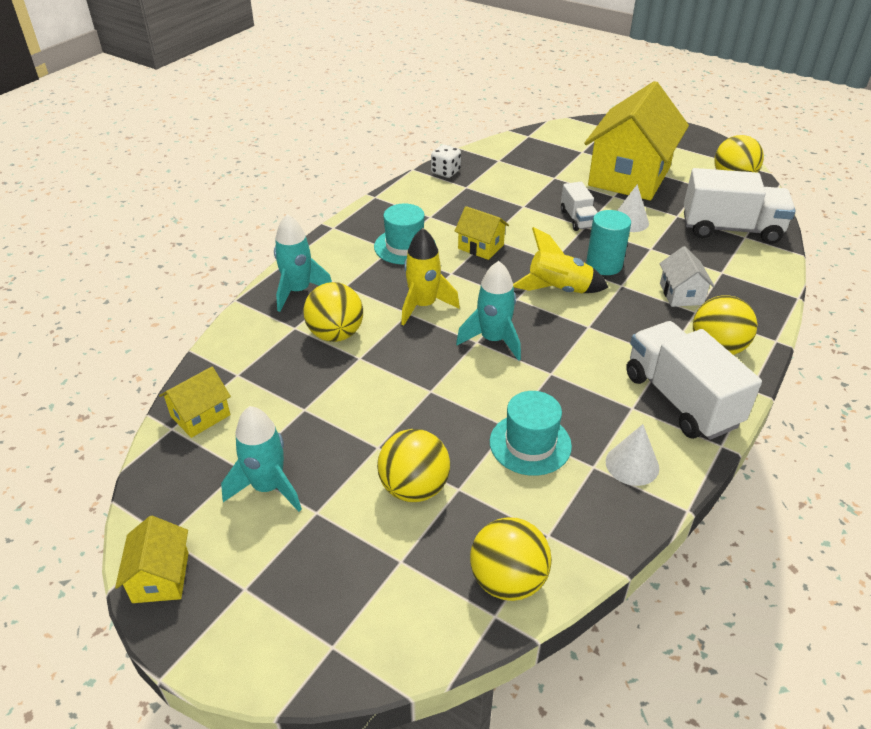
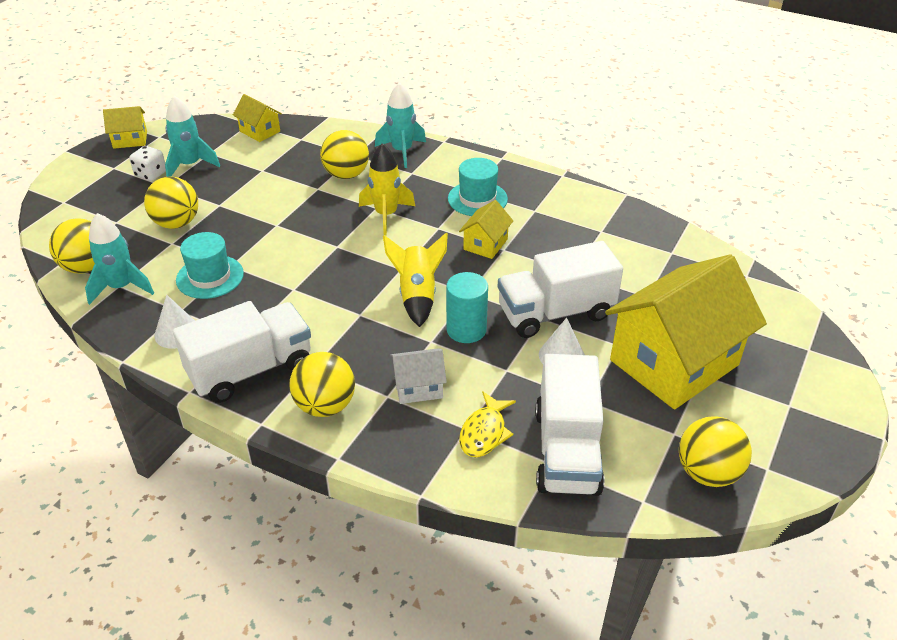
camera: 85 degrees right, 0 degrees up
(445, 172) = (627, 216): white dice -> white dice (151, 174)
(493, 340) = (339, 255): turquoise rocket -> turquoise rocket (121, 287)
(577, 219) = (555, 313): white truck -> white truck, size x1.91
(629, 176) = (674, 362): yellow house -> yellow house turned 60 degrees counterclockwise
(723, 263) = (484, 432): none -> yellow fish

